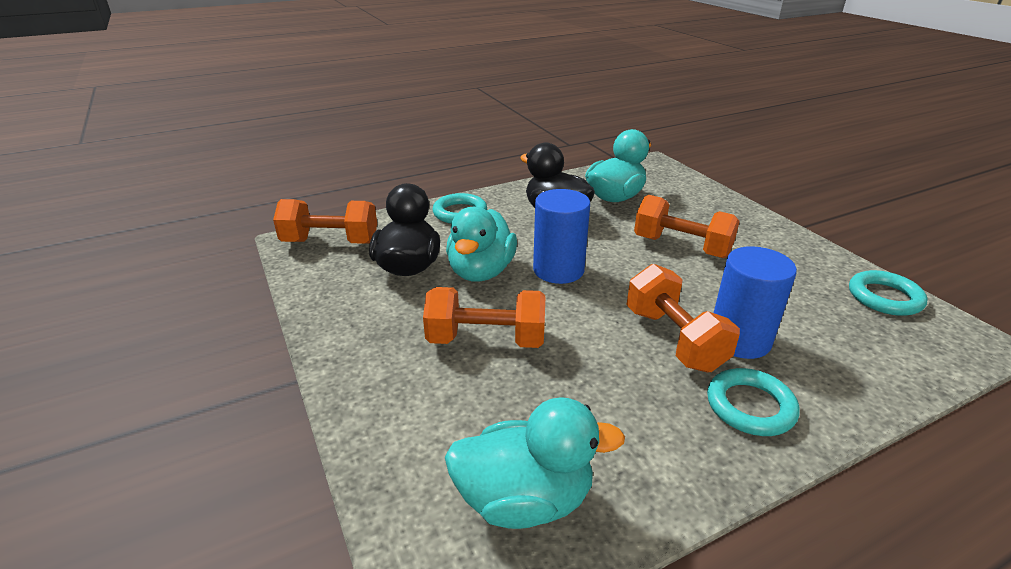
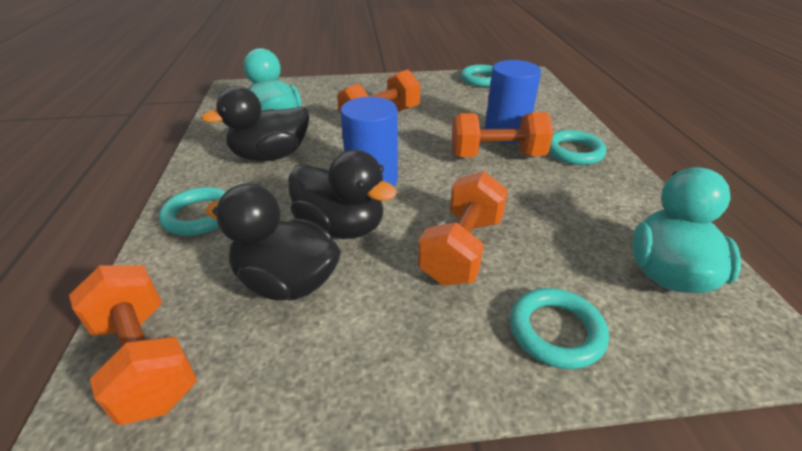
camera: 70 degrees left, 5 degrees up
(330, 242) = (146, 360): orange dumbbell -> orange dumbbell turned 60 degrees counterclockwise
(403, 409) = (556, 331): none -> turquoise ring
(481, 272) = (341, 227): turquoise duck -> black duck

